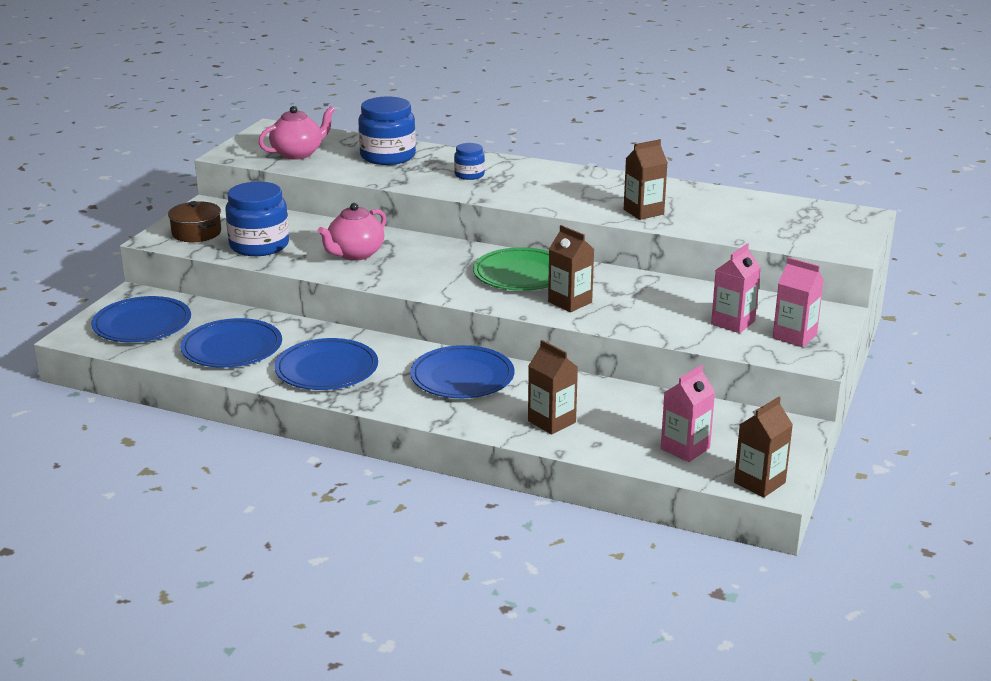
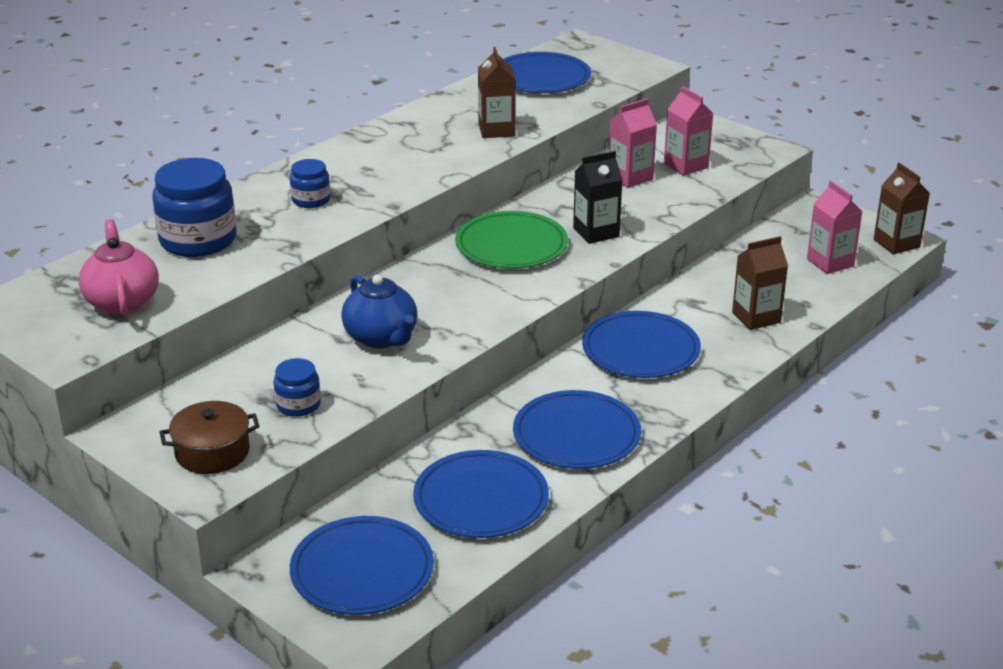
camera: 70 degrees left, 5 degrees up
(259, 245) = (298, 405): blue jar -> blue jar, size x0.52
(355, 254) = (381, 338): pink teapot -> blue teapot
(570, 302) = (596, 232): brown carton -> black carton
(765, 212) = (541, 78): none -> blue plate
(794, 336) = (726, 146): pink carton -> pink carton (630, 177)

